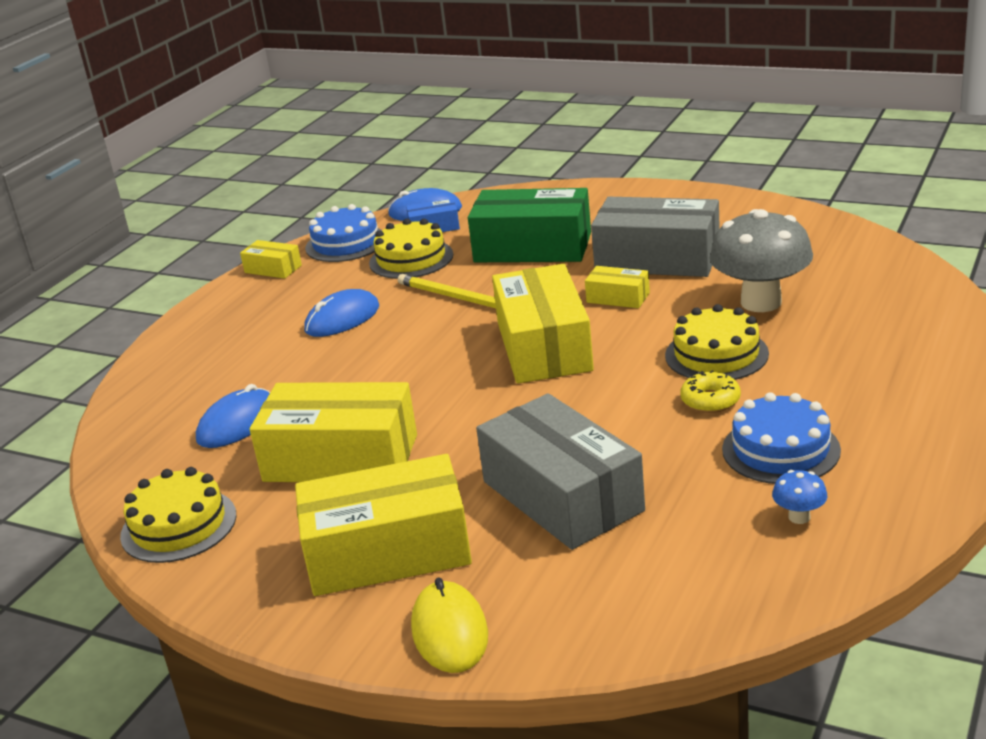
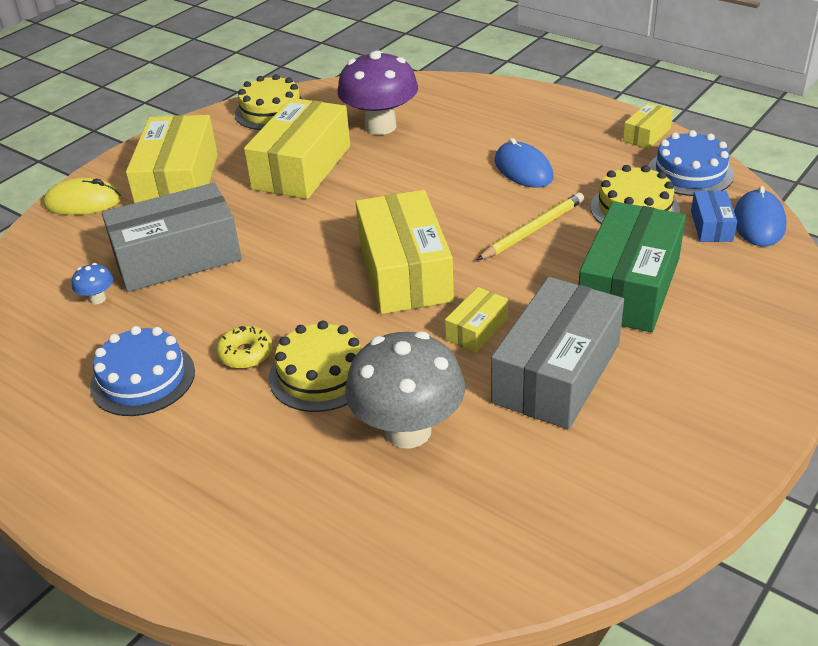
camera: 100 degrees right, 10 degrees up
(237, 423) = (380, 126): blue mouse -> purple mushroom
(544, 346) = (405, 272): yellow box -> yellow box turned 75 degrees clockwise
(799, 517) = (54, 367): blue mushroom -> blue mushroom (98, 299)

